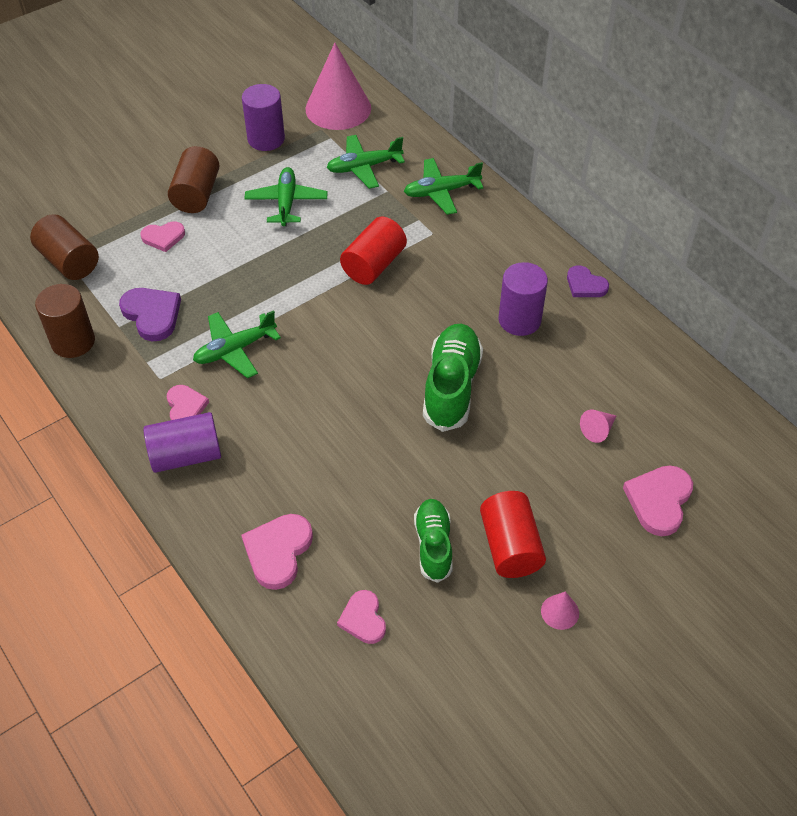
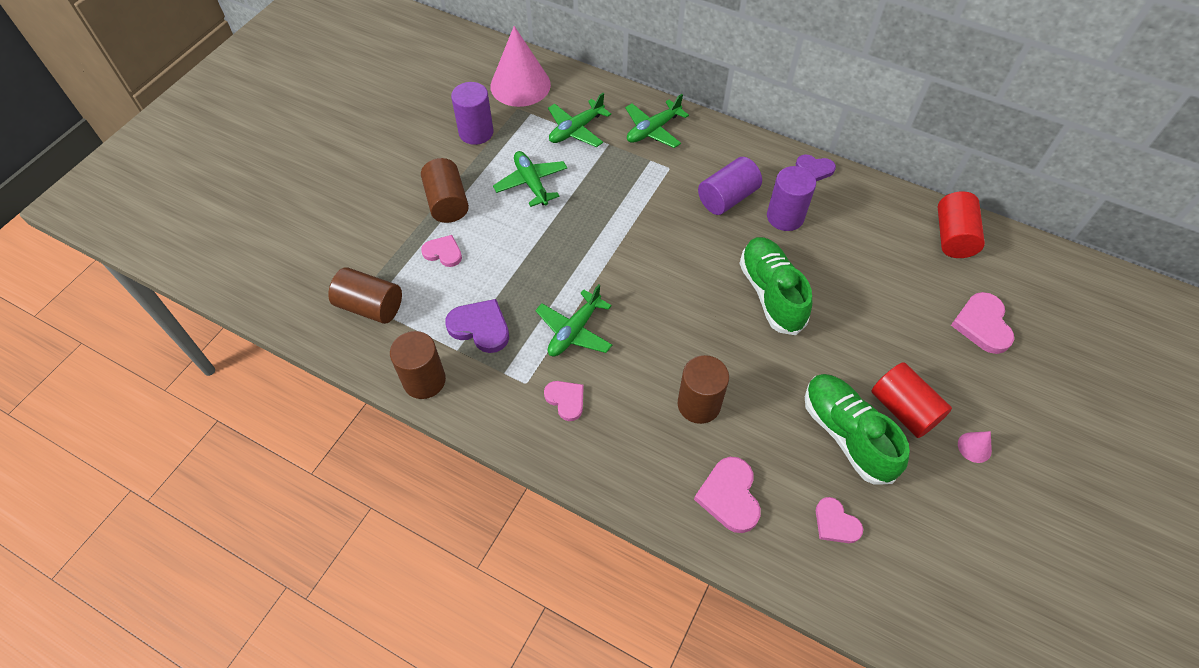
camera: 25 degrees left, 5 degrees up
(163, 237) = (443, 252): pink heart -> pink heart turned 120 degrees counterclockwise
(186, 455) = (595, 444): purple cylinder -> purple cylinder (727, 198)
(306, 459) = (699, 404): none -> brown cylinder
(374, 265) = (640, 212): red cylinder -> red cylinder (953, 237)
(433, 545) = (846, 435): green shoe -> green shoe, size x1.56
(597, 430) = (902, 285): pink cone -> none

